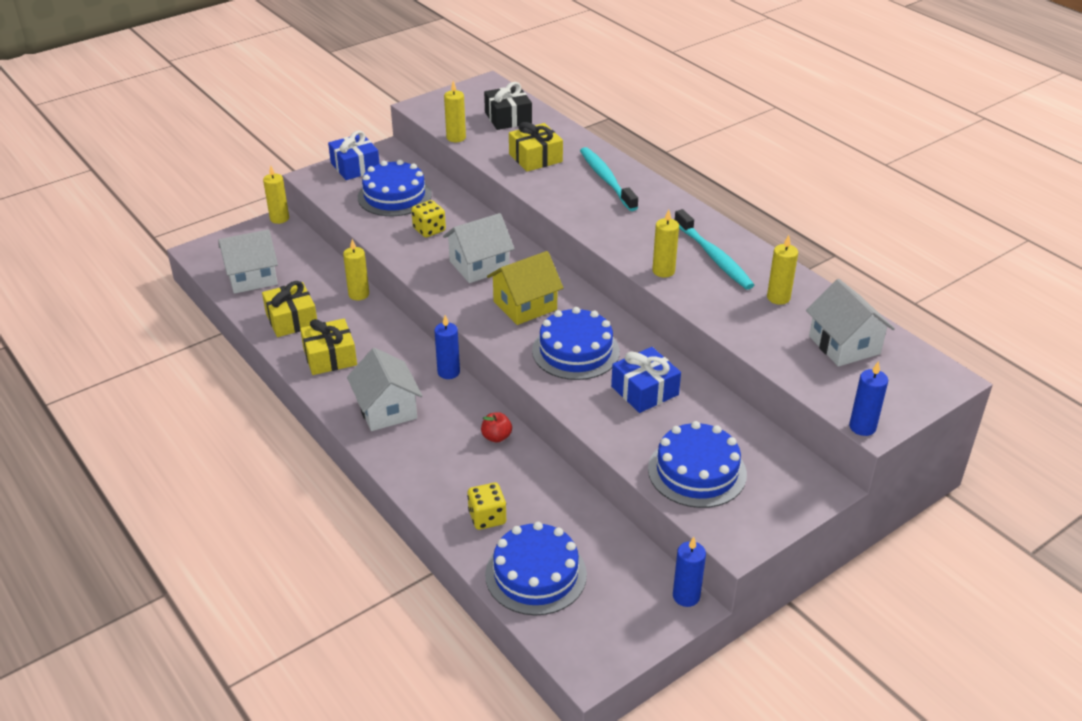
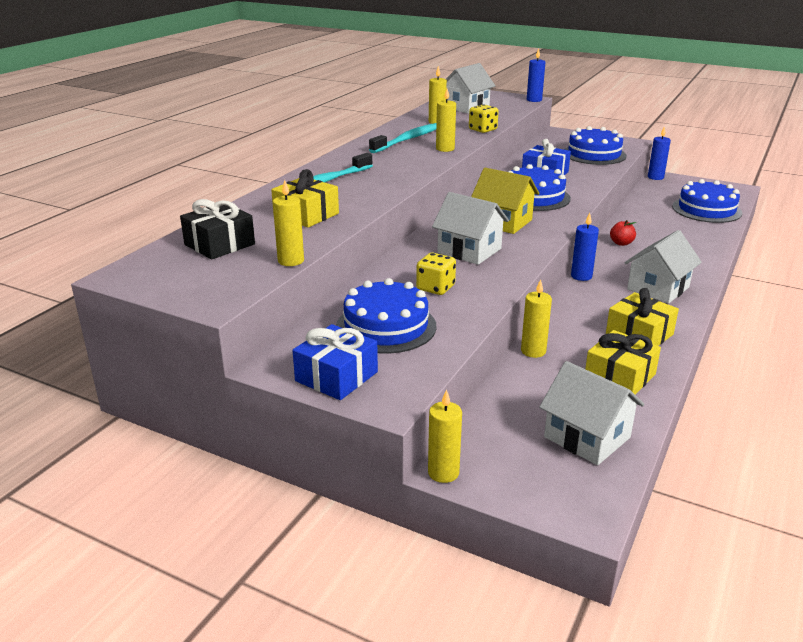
camera: 115 degrees left, 10 degrees down
(487, 517) = (692, 230): yellow dice -> yellow dice (482, 130)

